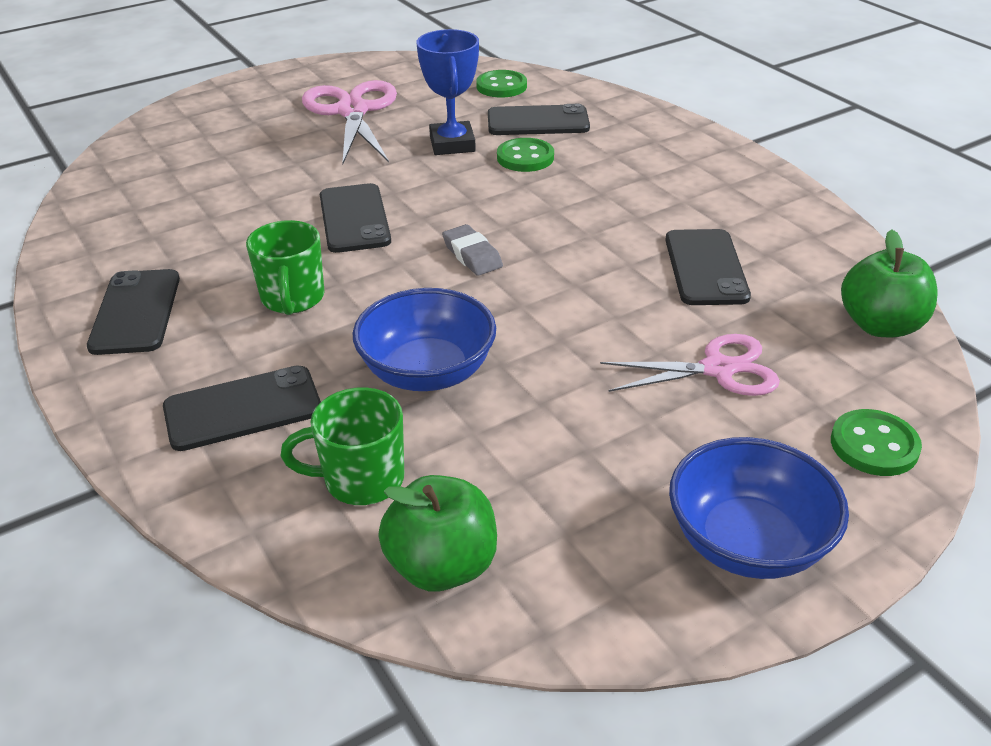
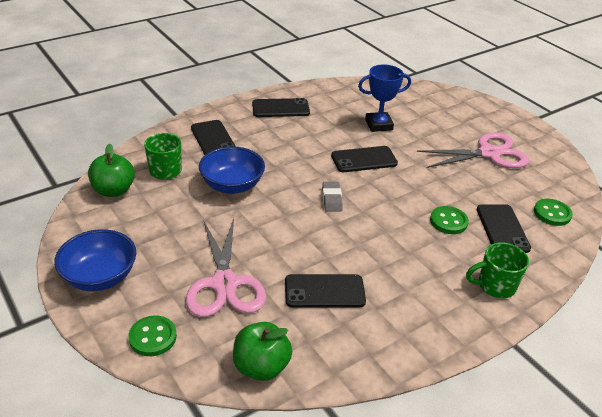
camera: 85 degrees right, 0 degrees up
(293, 299) = (290, 146): green mug -> green mug (495, 286)
(452, 144) = (458, 192): blue trophy -> blue trophy (378, 125)
(472, 255) = (332, 199): grey eraser -> grey eraser turned 60 degrees counterclockwise
(718, 369) = (224, 284): pink scissors -> pink scissors, size x1.50

